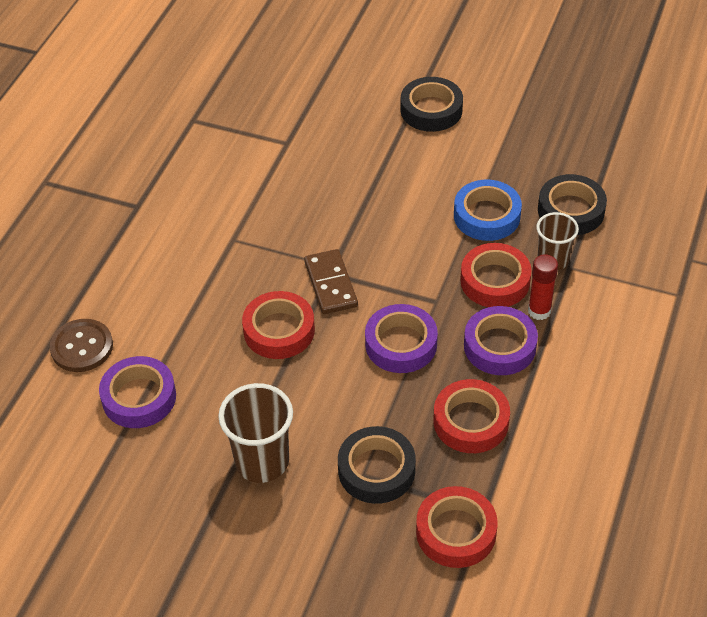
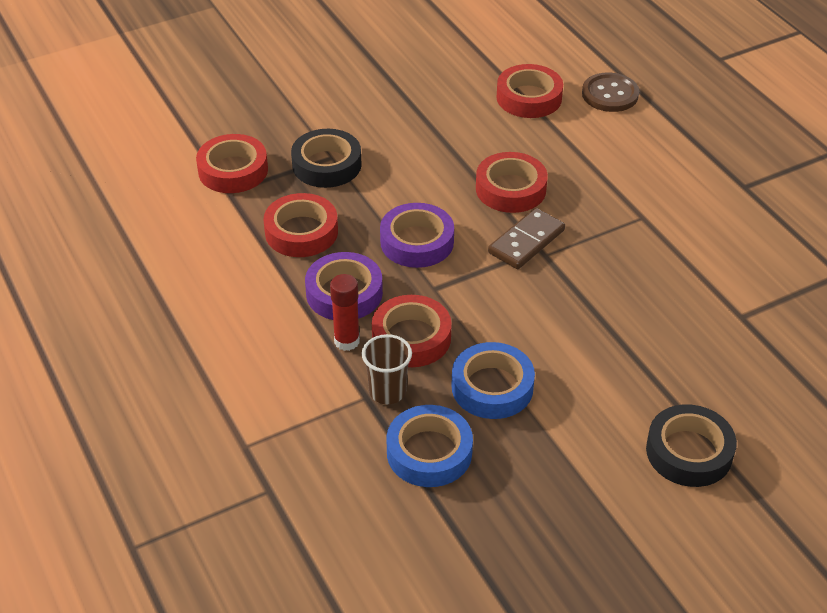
camera: 130 degrees right, 5 degrees down
(139, 397) = (529, 98): purple tape -> red tape
(262, 461) = (403, 121): brown cup -> none
(330, 284) = (526, 241): brown domino -> brown domino turned 75 degrees counterclockwise
(571, 210) = (429, 452): black tape -> blue tape

